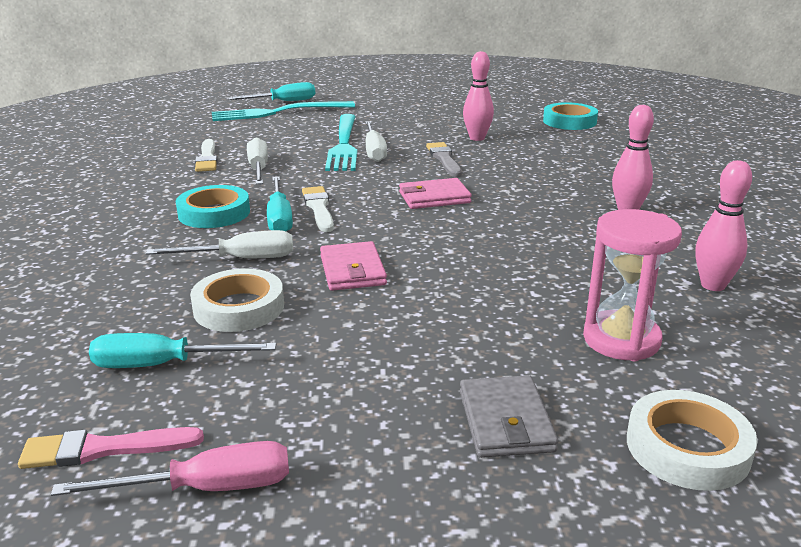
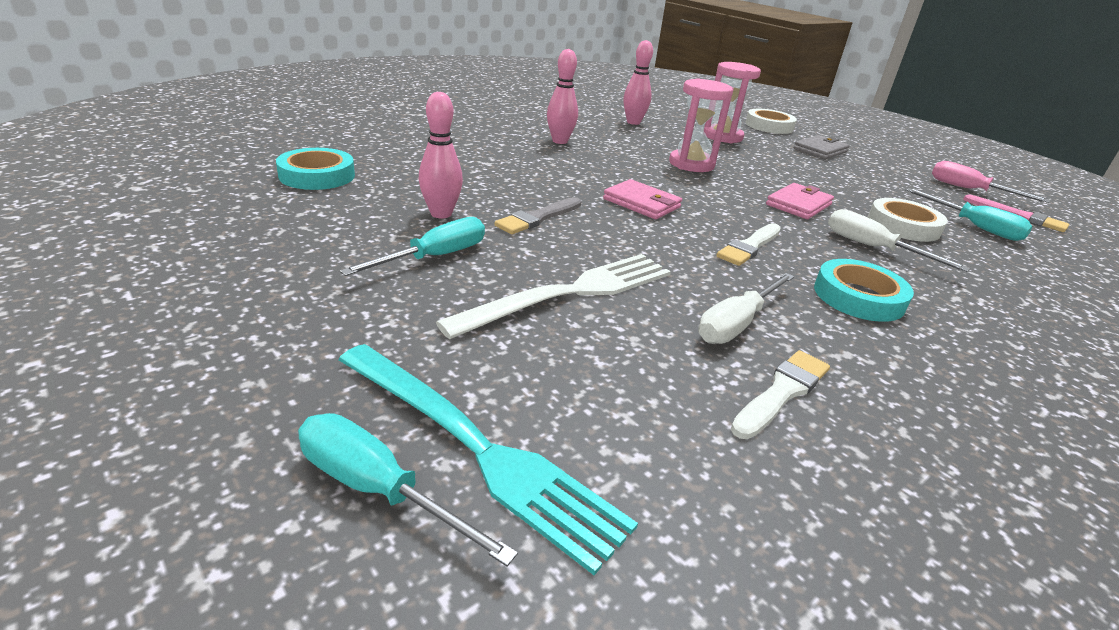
camera: 130 degrees left, 5 degrees up
(279, 218) = (799, 258): turquoise screwdriver -> turquoise screwdriver (434, 257)
(344, 145) = (571, 293): turquoise fork -> white fork
(374, 151) = (567, 263): white screwdriver -> none
(512, 259) = (691, 164): none -> pink hourglass

